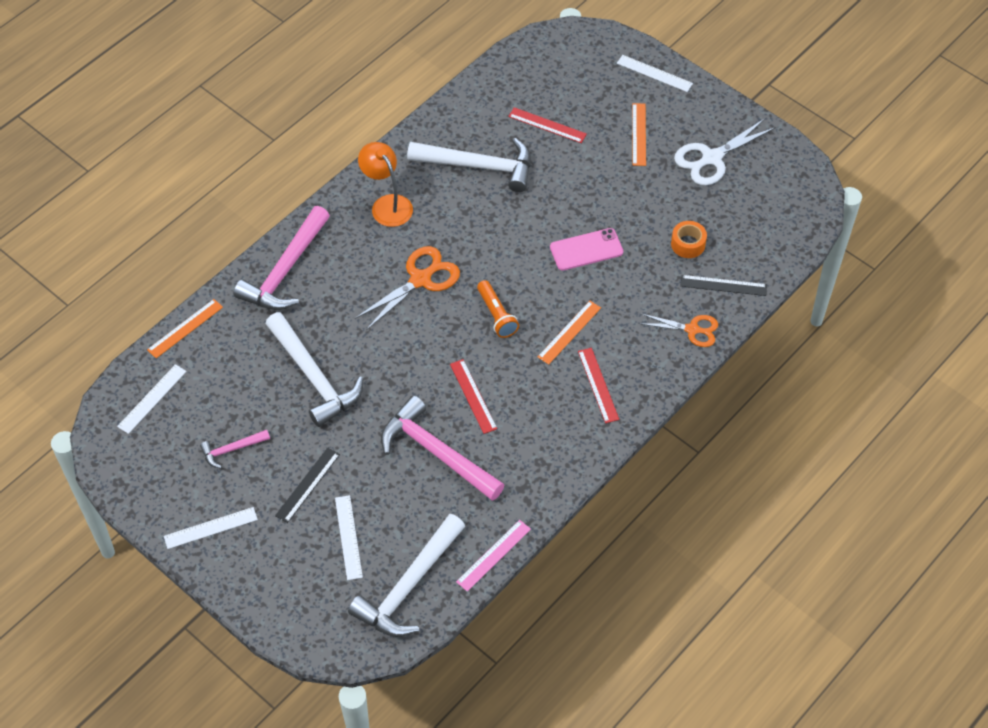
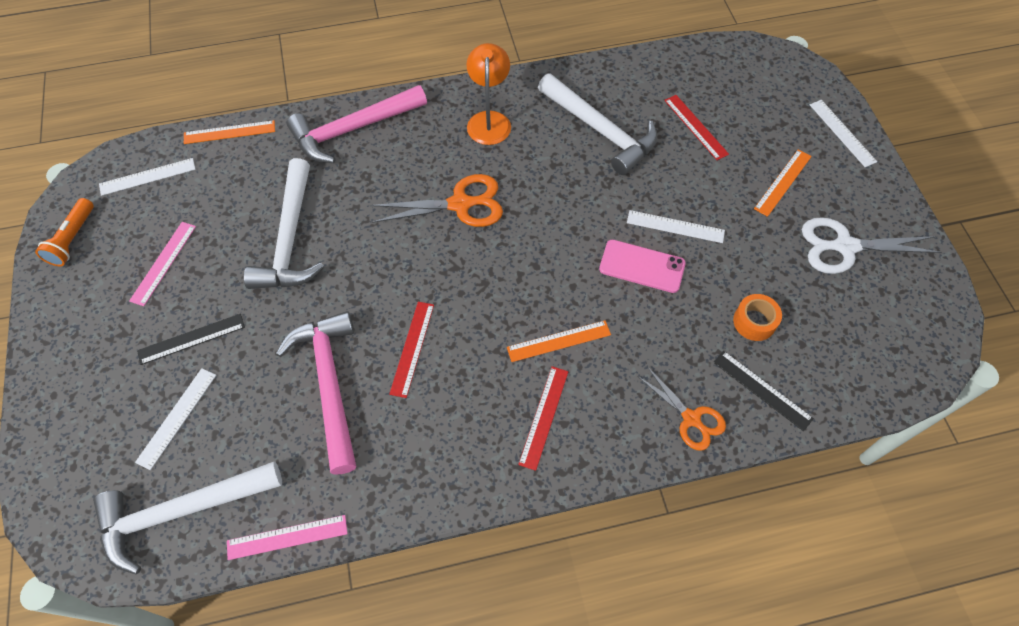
camera: 35 degrees right, 5 degrees up
(210, 528) = (78, 325): white ruler -> white ruler (675, 226)
(232, 449) = (163, 263): pink hammer -> pink ruler
(496, 315) = (502, 280): orange flashlight -> orange flashlight (73, 239)

